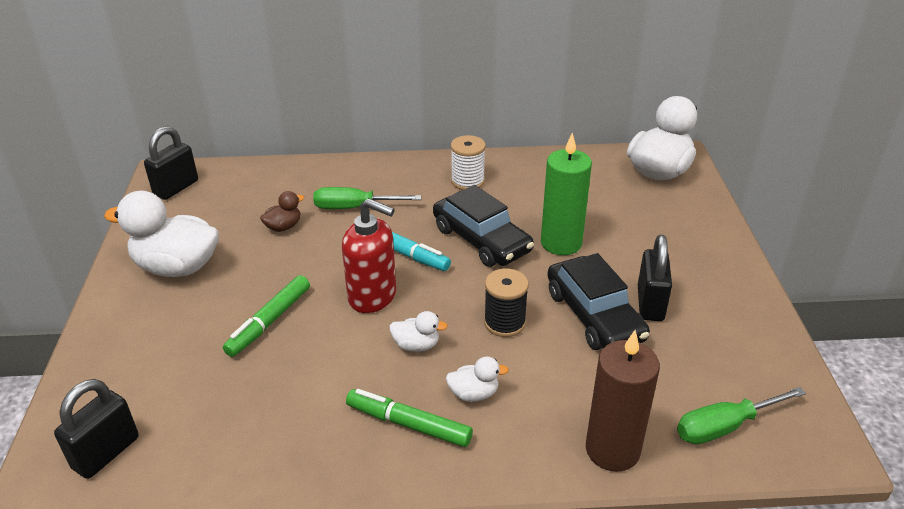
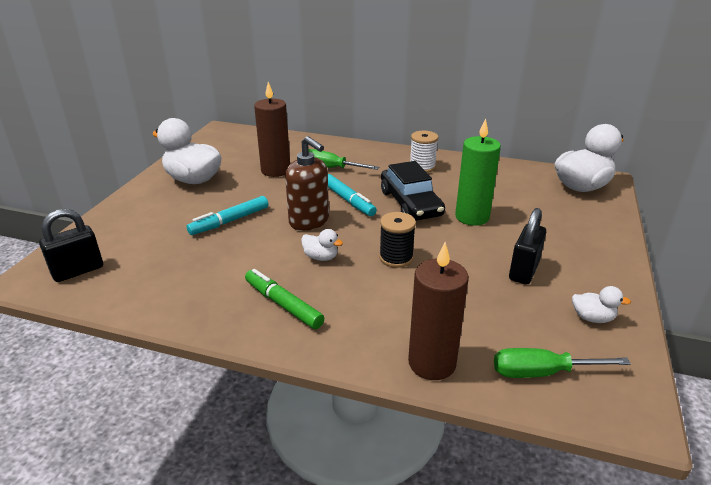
camera: 20 degrees right, 5 degrees down
(176, 188) = (222, 138): black padlock -> none
(269, 322) = (230, 221): green marker -> turquoise marker
(283, 227) = (275, 170): brown duck -> brown candle
(373, 296) = (309, 221): red soap dispenser -> brown soap dispenser
(474, 394) = (344, 297): white duck -> white duck (592, 318)
(594, 315) = (471, 268): black car -> none

